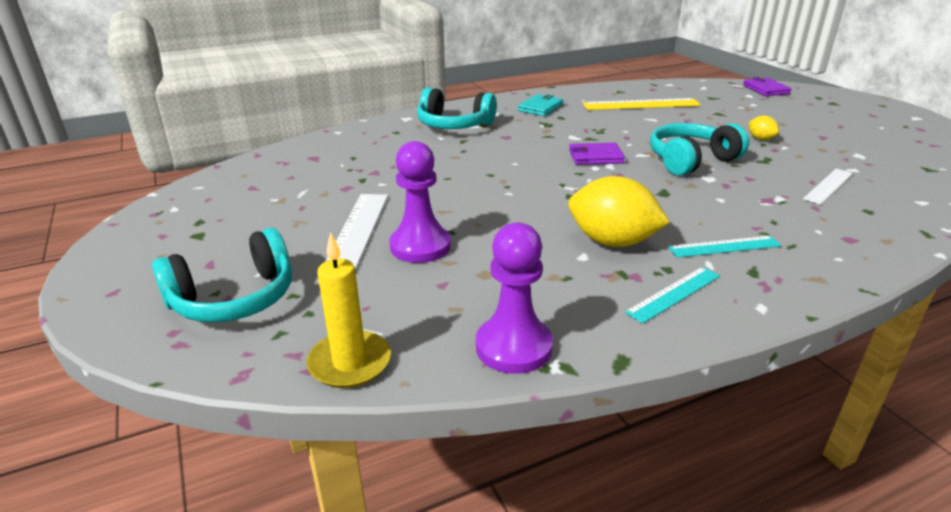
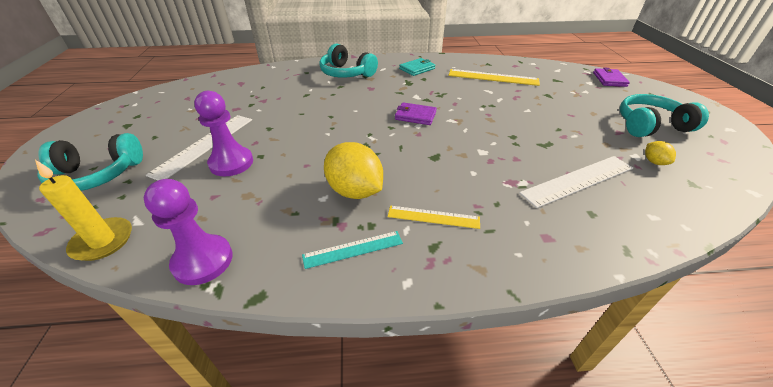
camera: 20 degrees right, 10 degrees up
(690, 160) = (483, 133): turquoise headphones -> turquoise headphones (650, 125)
(724, 247) = (433, 217): turquoise ruler -> yellow ruler
(760, 139) = (560, 124): yellow lemon -> yellow lemon (654, 162)
(828, 186) = (578, 180): white ruler -> white ruler, size x1.63

